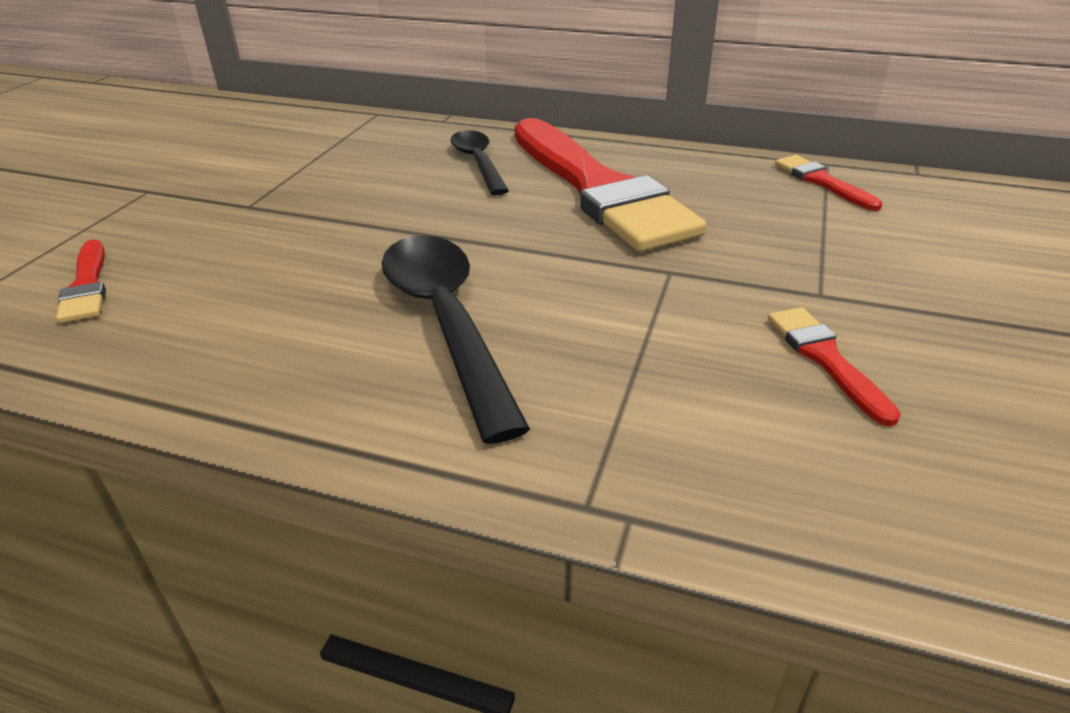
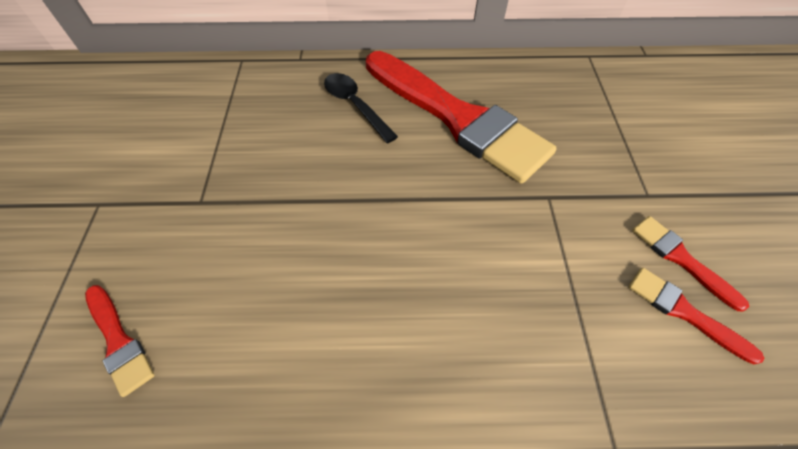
camera: 20 degrees left, 20 degrees up
(446, 322) = (431, 296): black spoon -> none
(822, 182) = (595, 76): red brush -> red brush (684, 312)

